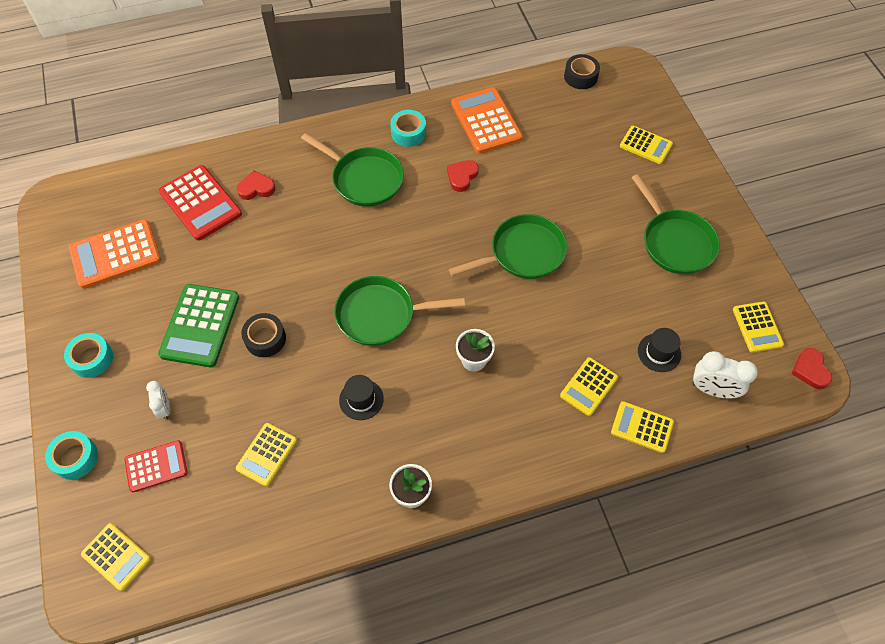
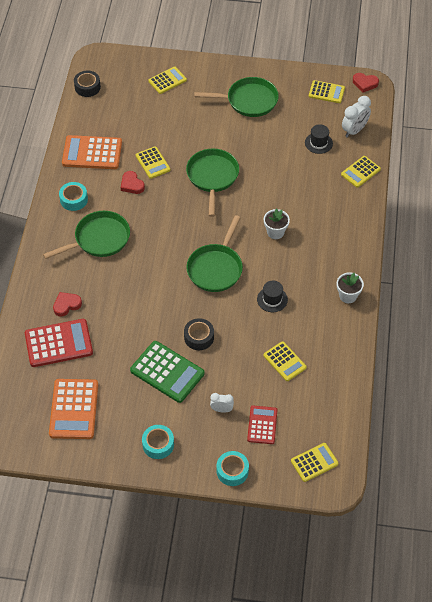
camera: 65 degrees left, 5 degrees down
(256, 188) = (66, 305): red heart -> red heart turned 45 degrees clockwise
(589, 386) = (323, 184): yellow calculator -> yellow calculator (153, 163)

